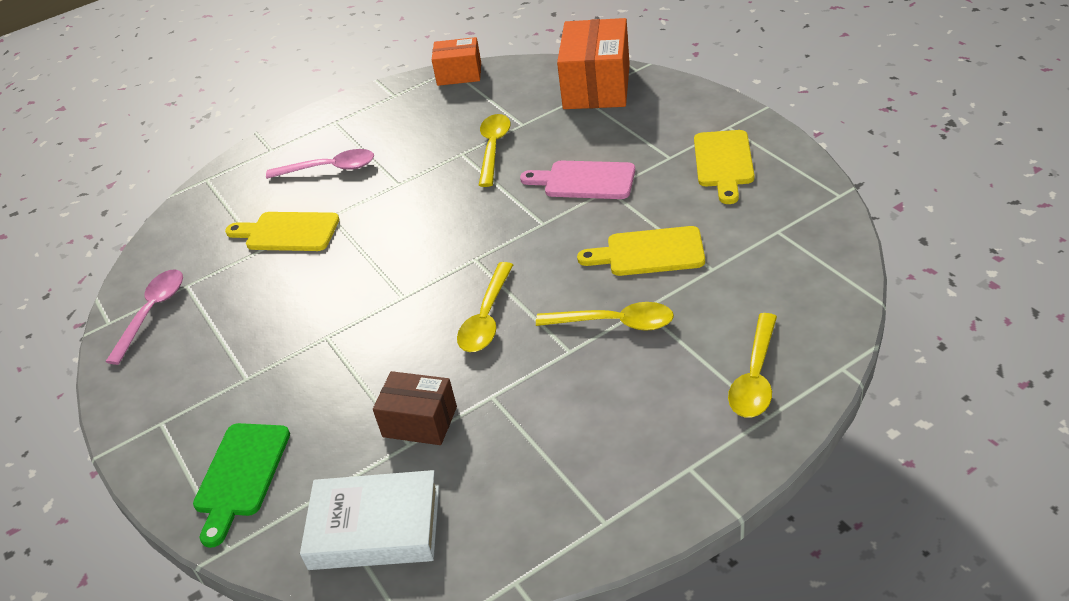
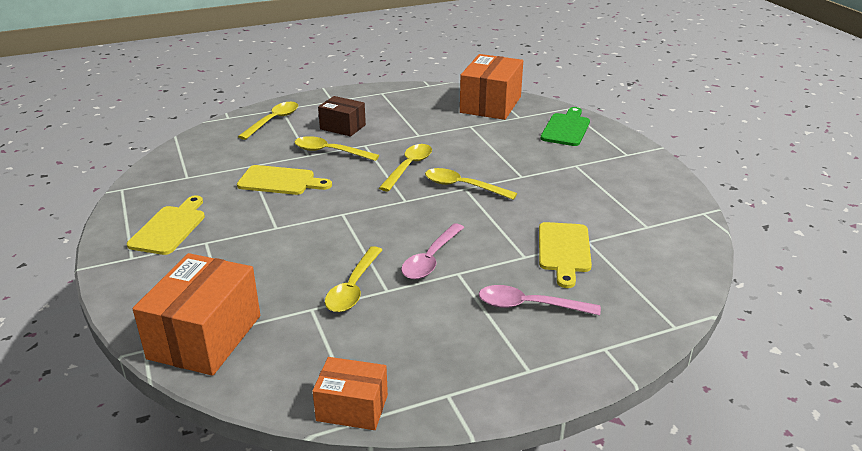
camera: 175 degrees left, 10 degrees down
(152, 313) = (667, 212): pink spoon -> pink spoon (431, 259)
(288, 232) = (564, 250): yellow cutting board -> yellow cutting board turned 75 degrees clockwise
(375, 528) = (490, 104): white book -> orange box
(405, 298) = (463, 186): none -> yellow spoon
(419, 422) = (462, 132): brown box -> brown box (343, 127)
(584, 181) = (289, 238): pink cutting board -> none

